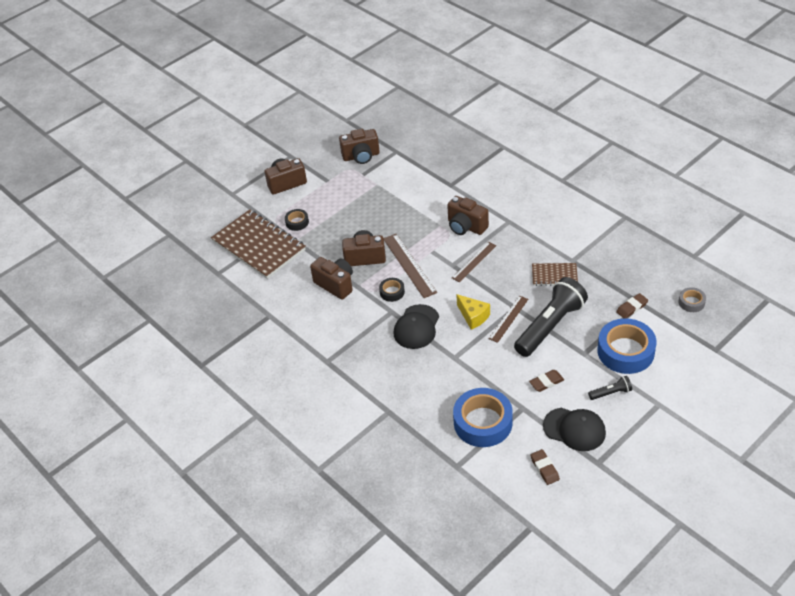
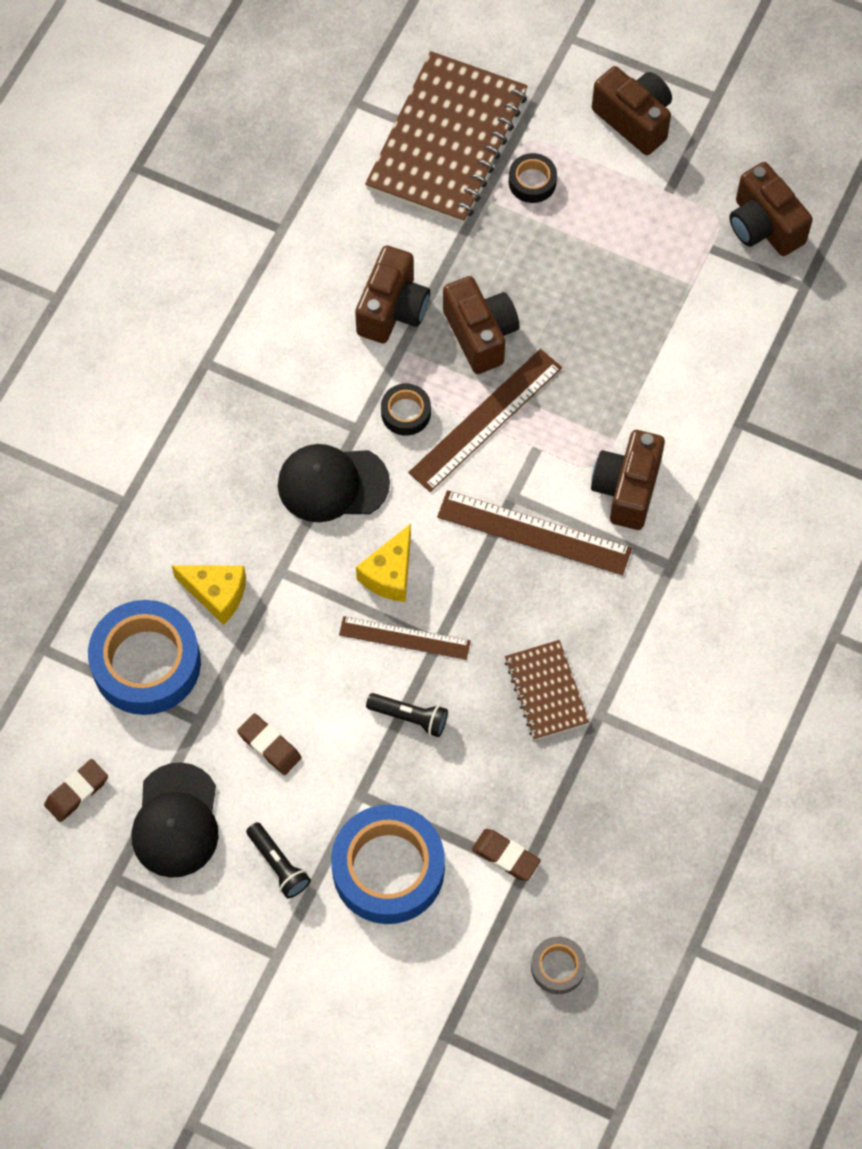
camera: 65 degrees right, 20 degrees up
(456, 385) = (216, 594): none -> yellow cheese
(474, 262) = (534, 533): brown ruler -> brown ruler, size x1.52
(550, 326) = (409, 717): black flashlight -> black flashlight, size x0.44

